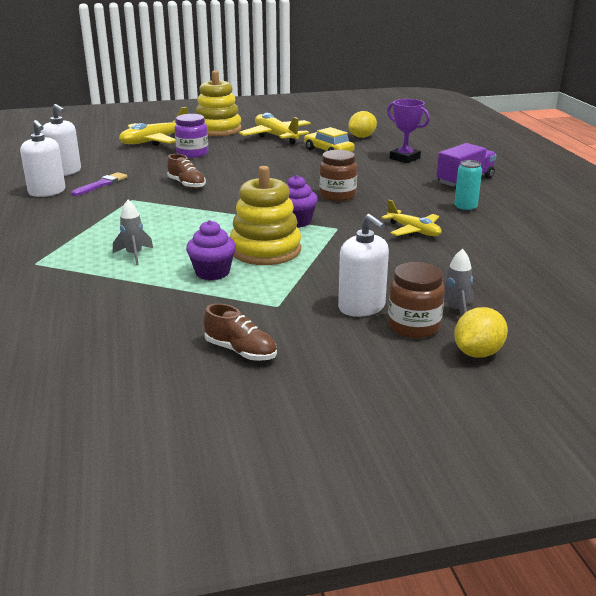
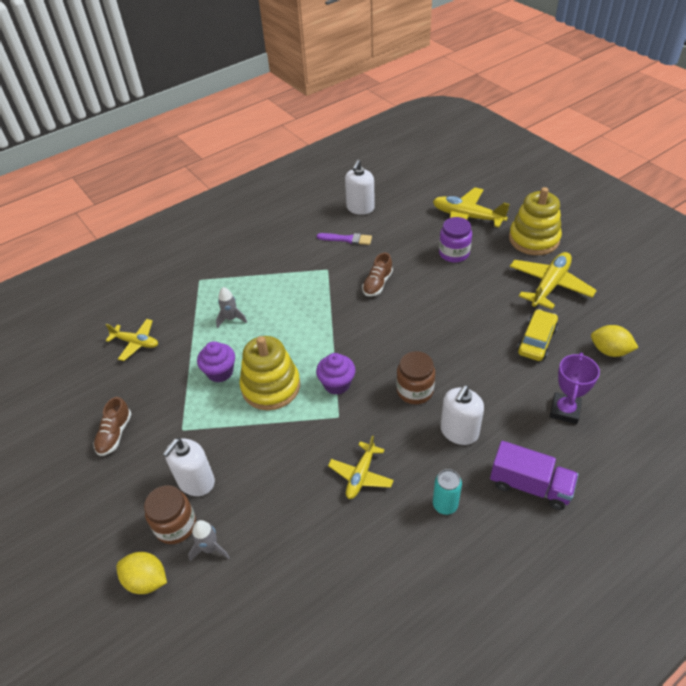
camera: 70 degrees right, 20 degrees up
(47, 192) = (316, 221): white soap dispenser -> white soap dispenser (459, 432)
(90, 318) = (136, 343): none -> yellow plane

